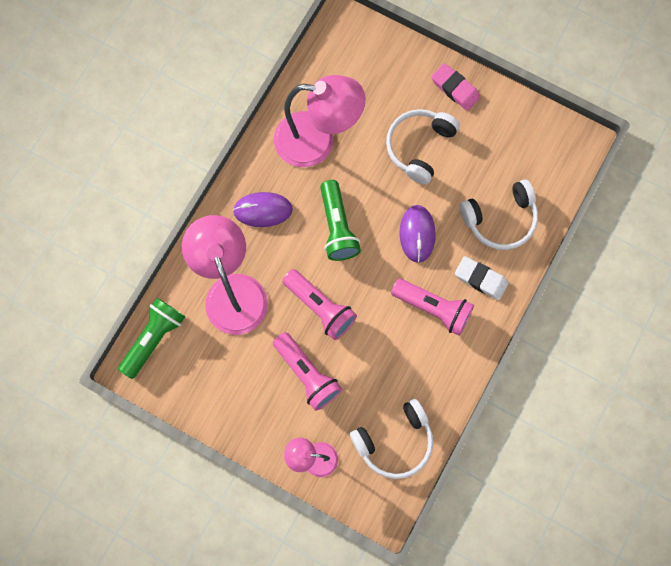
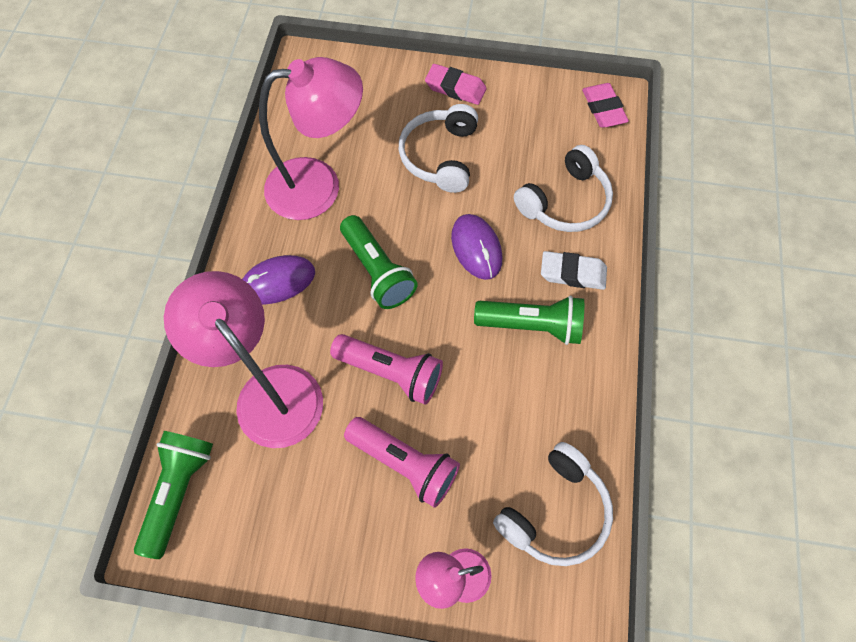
camera: 20 degrees left, 10 degrees down
(433, 308) = (531, 325): pink flashlight -> green flashlight
(567, 148) = (603, 109): none -> pink eraser

